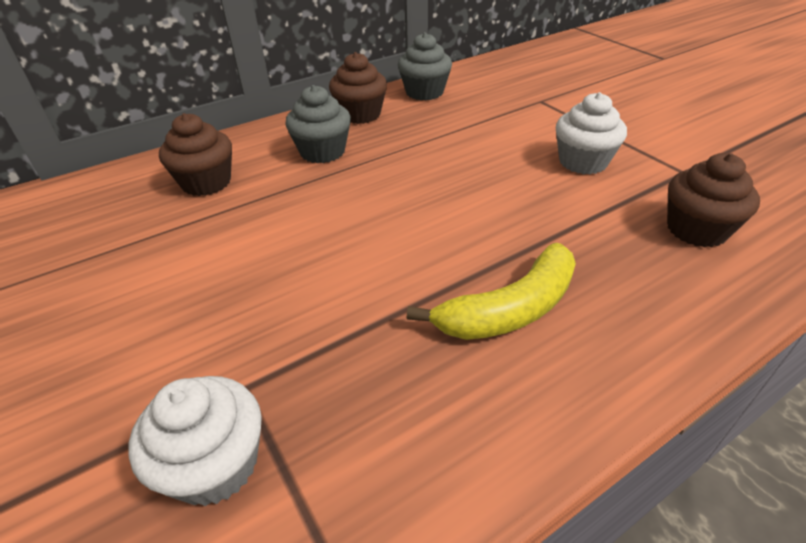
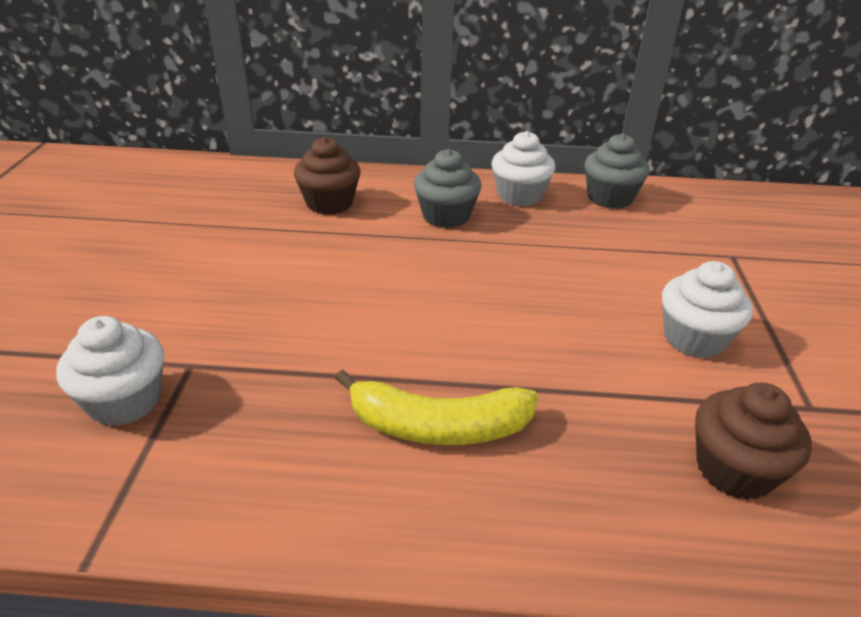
camera: 35 degrees right, 5 degrees down
(360, 114) = (519, 195): brown cupcake -> white cupcake

